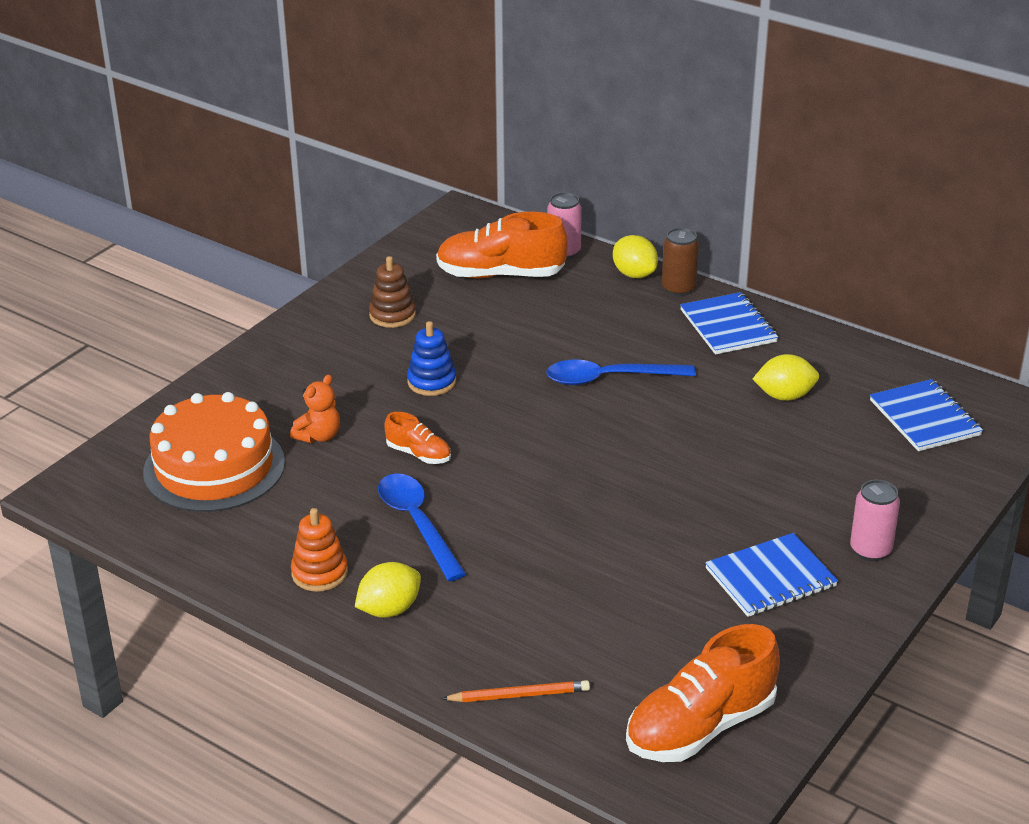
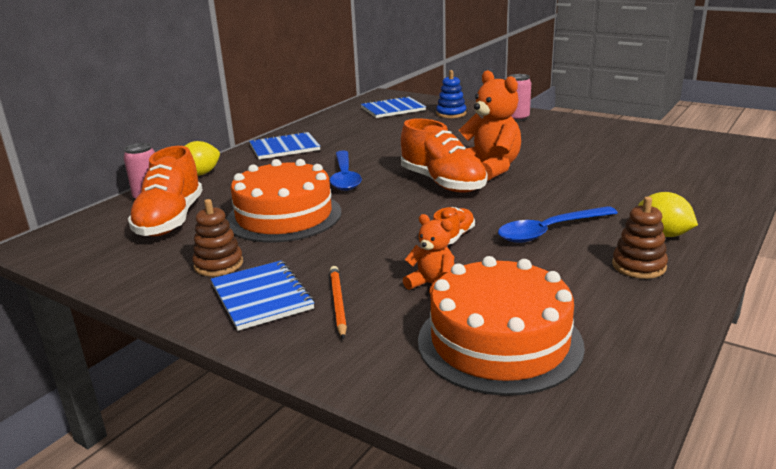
camera: 90 degrees left, 10 degrees down
(319, 573) = (638, 266): orange stacking toy -> brown stacking toy
(431, 382) = (342, 238): blue stacking toy -> blue stacking toy (451, 114)
(497, 342) = (284, 216): none -> orange cake
(519, 695) = (715, 189): orange pencil -> orange pencil (338, 303)
(624, 497) = (489, 169): none -> orange teddy bear
(678, 289) = (229, 161): brown can -> none
(700, 727) = (695, 147): orange shoe -> orange shoe (442, 183)
(770, 578) = (553, 136): blue notebook -> blue notebook (261, 297)
(784, 396) = (370, 134): yellow lemon -> none

